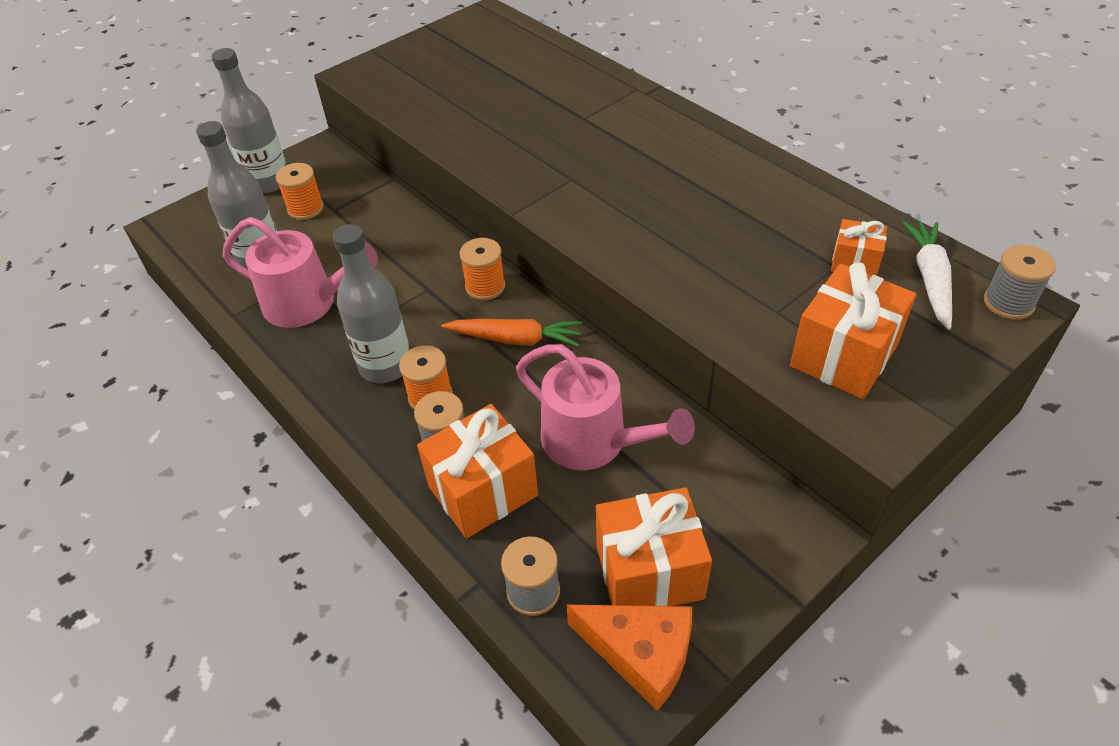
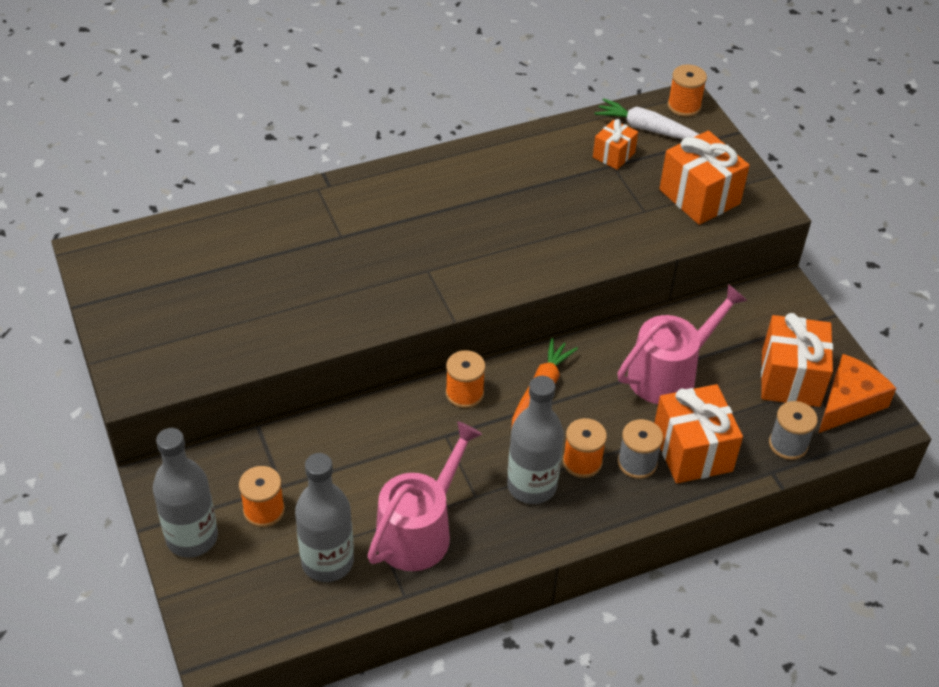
camera: 75 degrees left, 0 degrees up
(1008, 303) = (684, 106): grey spool -> orange spool

